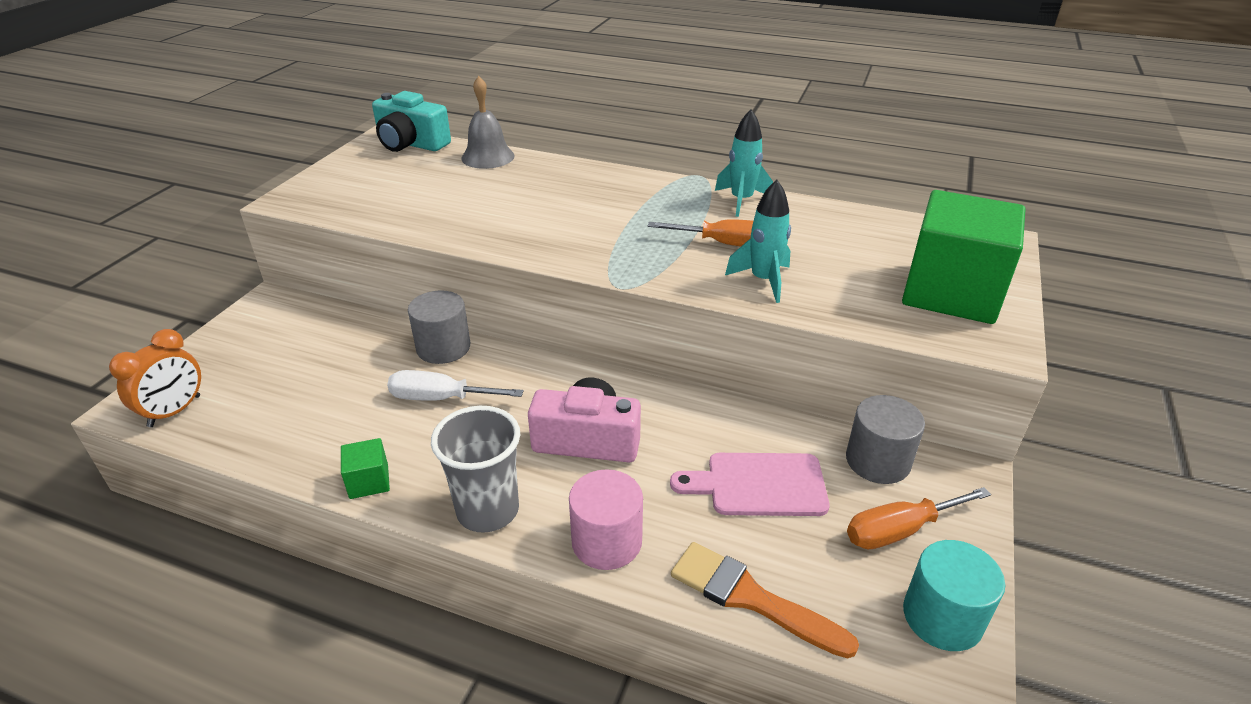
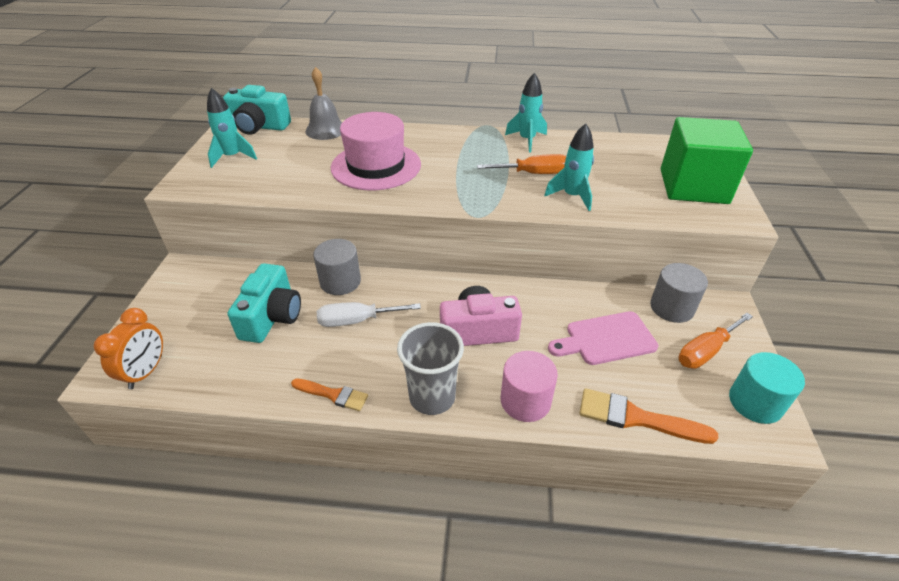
camera: 15 degrees left, 5 degrees up
(342, 375) = (272, 317): none -> turquoise camera
(361, 175) = (232, 157): none -> turquoise rocket
(369, 481) = (333, 395): green cube -> orange brush
(525, 208) = (376, 166): none -> pink hat

